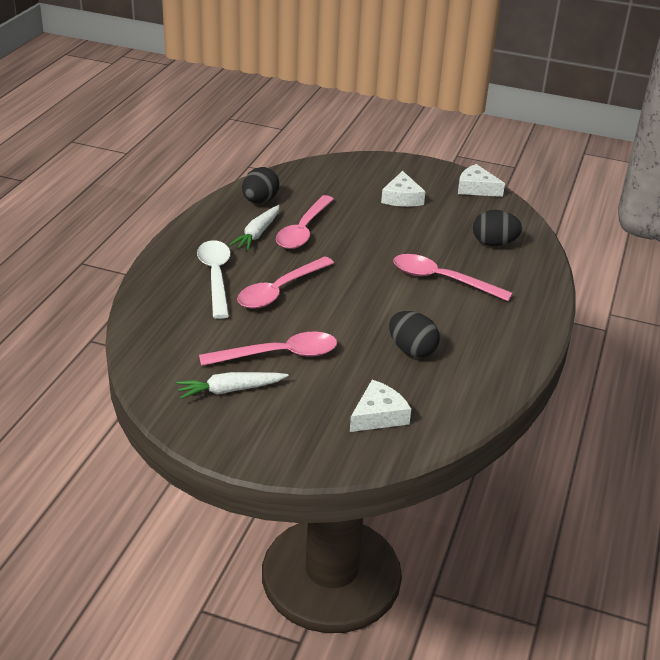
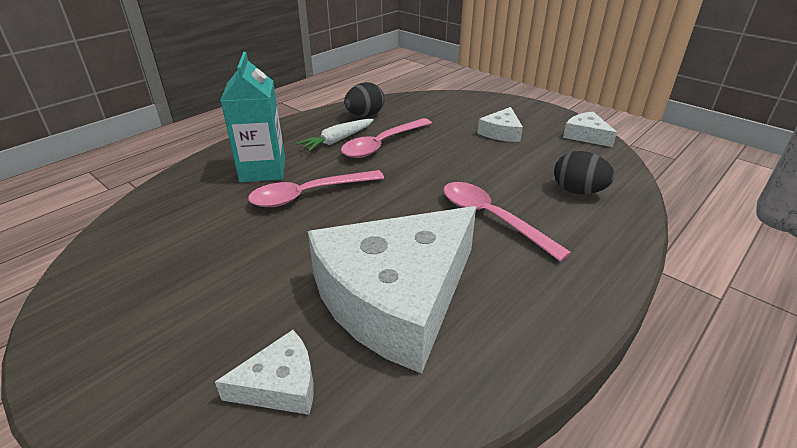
camera: 25 degrees right, 0 degrees up
(216, 277) = (263, 170): white spoon -> turquoise carton
(230, 390) = (149, 294): white carrot -> none
(279, 355) = (242, 264): pink spoon -> none
(412, 350) = (396, 297): black egg -> white cheese

